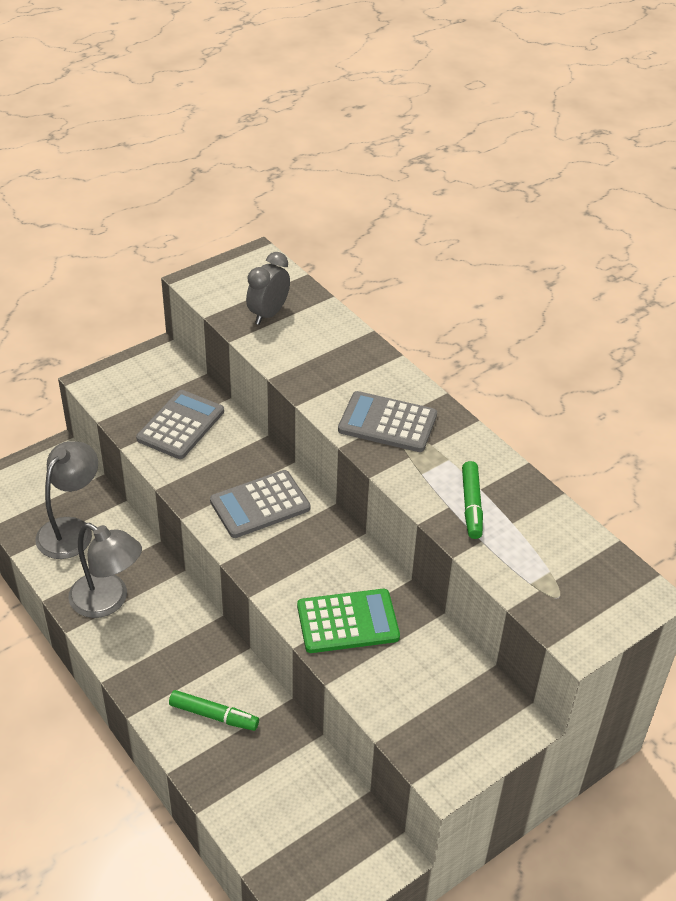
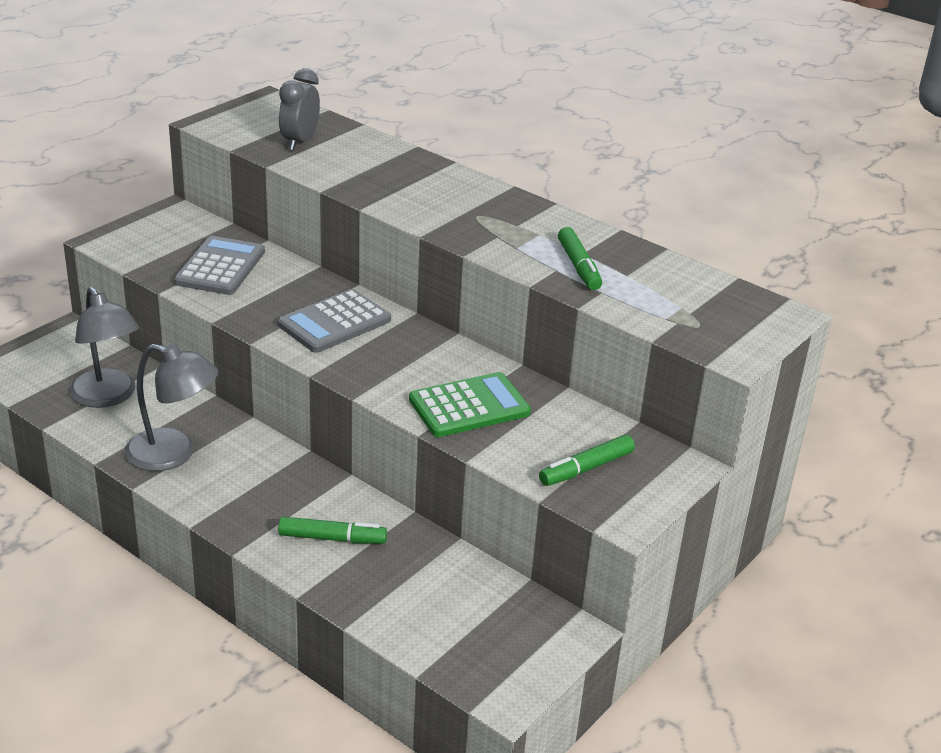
camera: 15 degrees left, 10 degrees down
(71, 529) = (108, 397): grey lamp -> grey lamp turned 135 degrees clockwise
(387, 423) = (463, 213): grey calculator -> none
(429, 712) = (586, 468): none -> green marker

